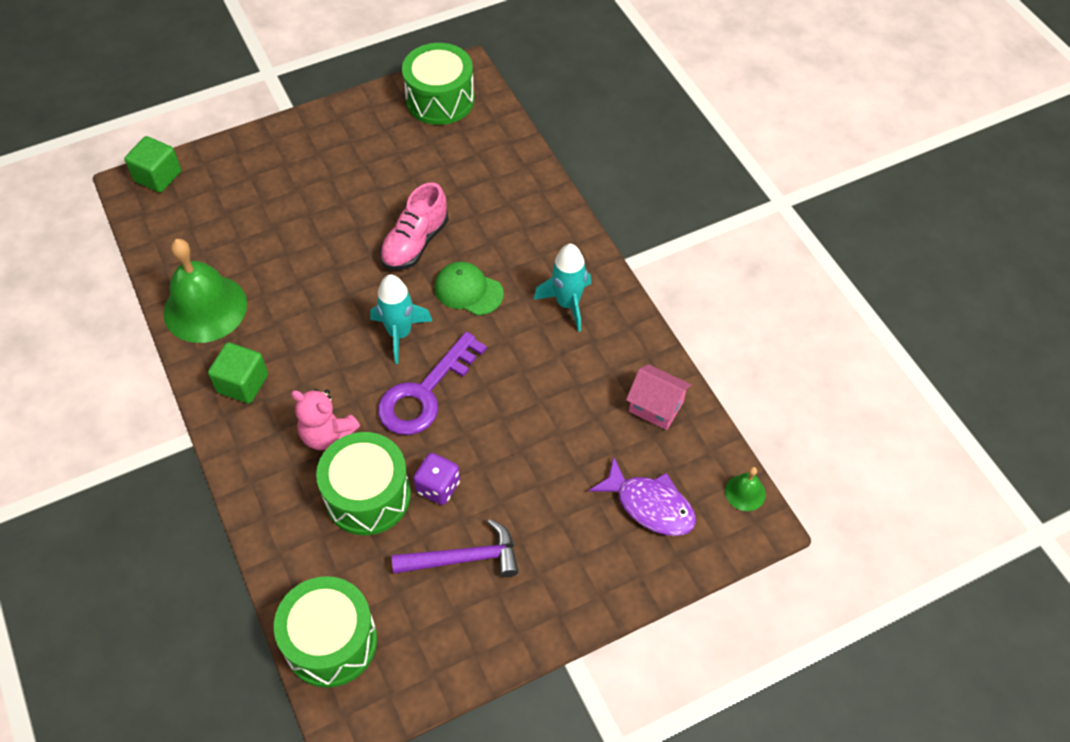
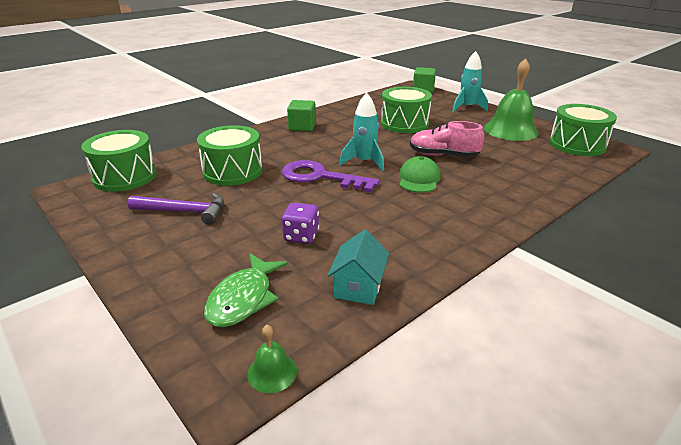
camera: 75 degrees right, 25 degrees down
(205, 308) = (347, 111): green bell -> green bell (510, 130)
(291, 249) = (404, 123): none -> green drum
(327, 434) = (275, 153): pink teddy bear -> none
(438, 487) = (244, 193): purple dice -> purple dice (301, 236)
(464, 558) = (184, 212): purple hammer -> purple hammer turned 60 degrees counterclockwise
(567, 304) = (440, 221): turquoise rocket -> turquoise rocket (467, 107)
(650, 505) = (243, 298): purple fish -> green fish
(656, 407) = (358, 287): pink house -> turquoise house

